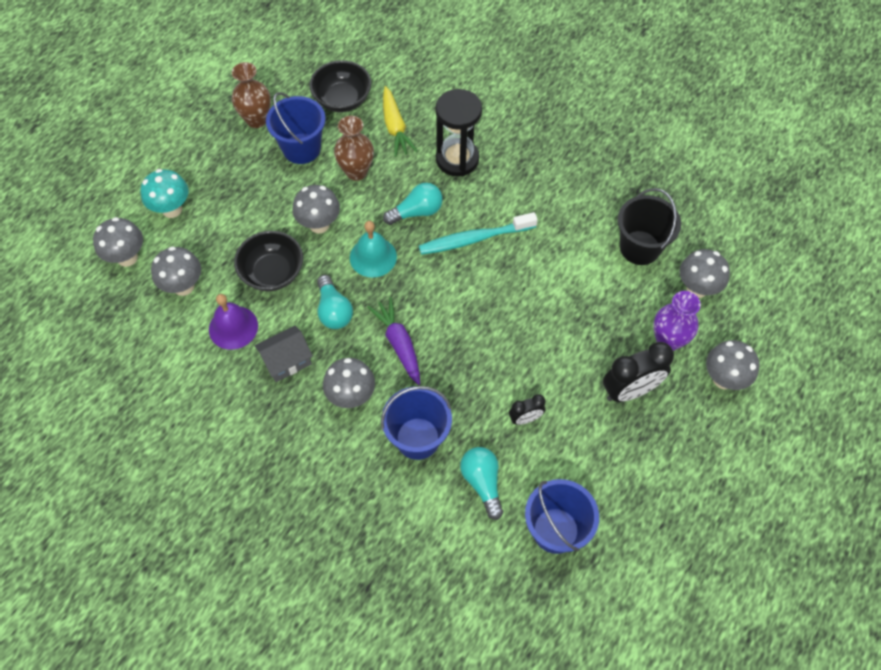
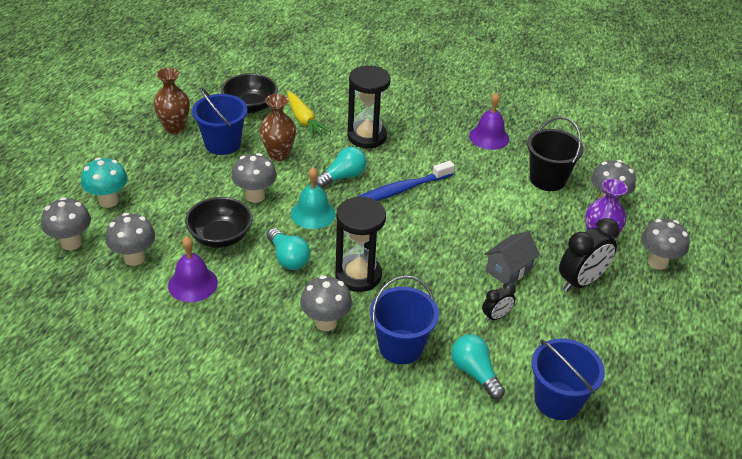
camera: 15 degrees left, 20 degrees down
(287, 361) = (253, 303): grey house -> grey house (509, 270)
(399, 344) = (358, 275): purple carrot -> black hourglass
(474, 239) = (401, 190): turquoise toothbrush -> blue toothbrush
(593, 178) = (489, 137): none -> purple bell

